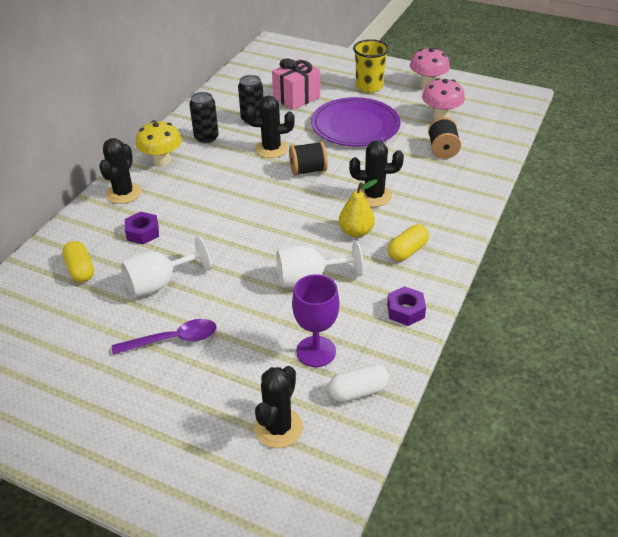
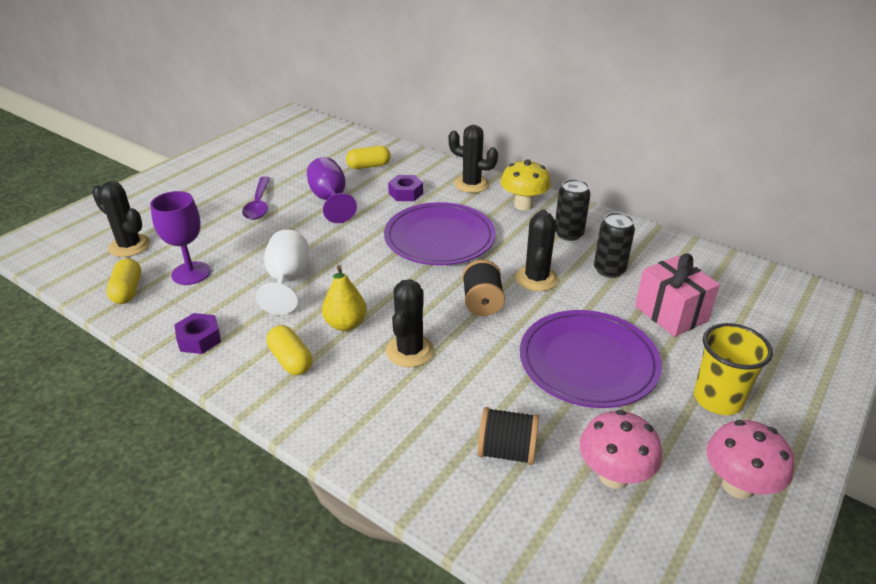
camera: 100 degrees right, 5 degrees down
(160, 283) = (330, 200): white goblet -> purple goblet
(223, 201) = (439, 238): none -> purple plate
(358, 391) = (127, 291): white capsule -> yellow capsule

